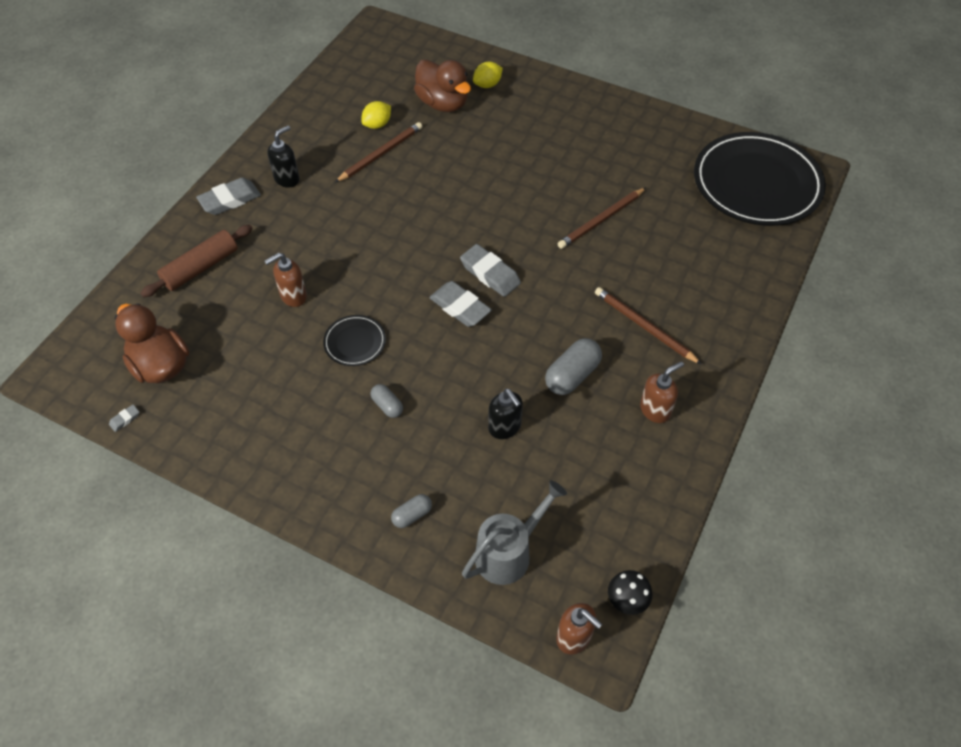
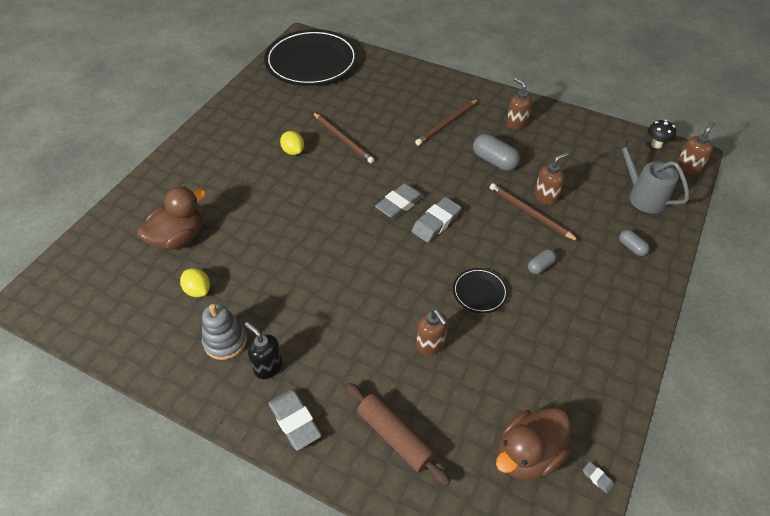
camera: 90 degrees left, 5 degrees down
(318, 149) = (225, 341): none -> grey stacking toy
(381, 154) = (243, 285): brown pencil -> brown pencil (530, 213)
(487, 85) = (159, 205): yellow lemon -> yellow lemon (293, 151)
(505, 427) = (545, 197): black soap dispenser -> brown soap dispenser

